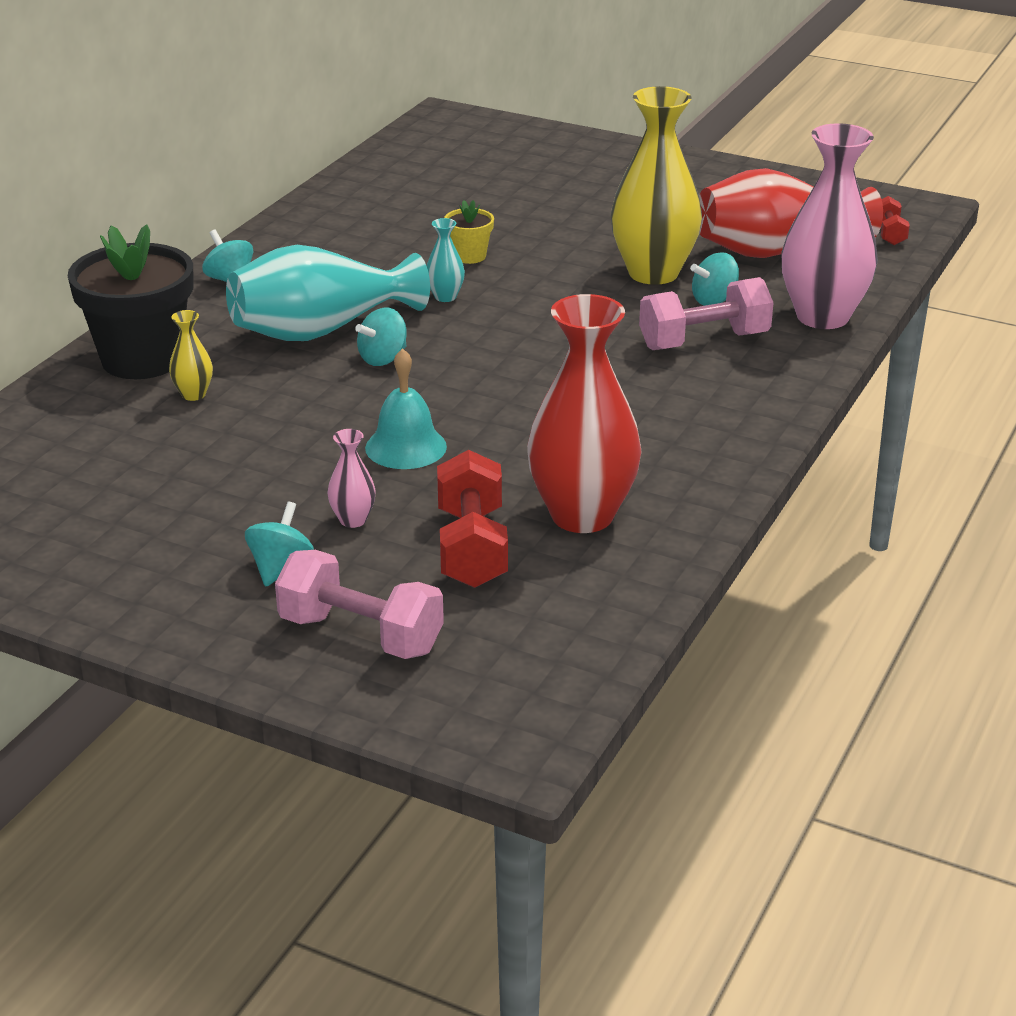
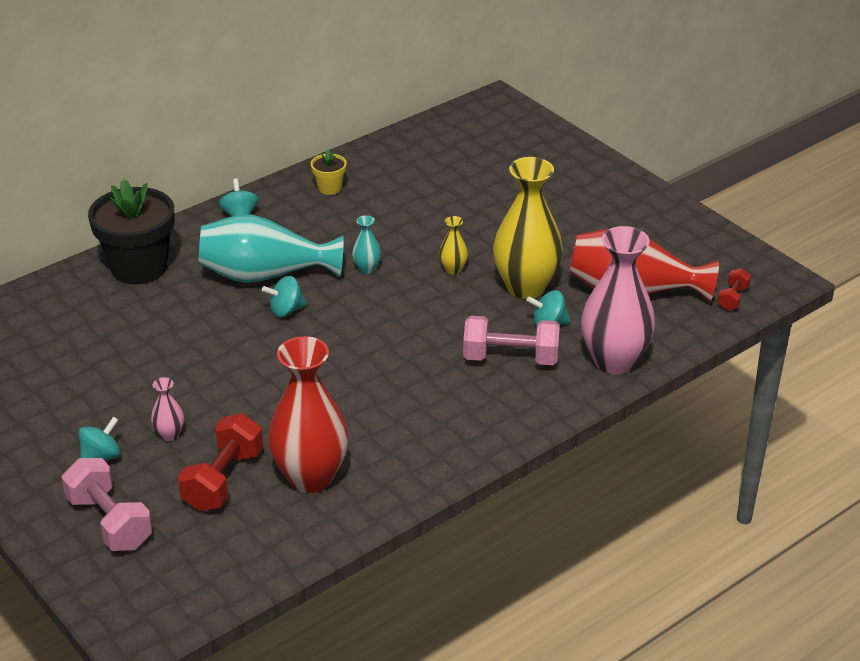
camera: 25 degrees right, 5 degrees up
(193, 394) = (149, 305): yellow vase -> yellow vase (453, 269)
(406, 447) = (244, 387): turquoise bell -> none
(469, 256) = (411, 237): yellow flower pot -> yellow flower pot (329, 188)

